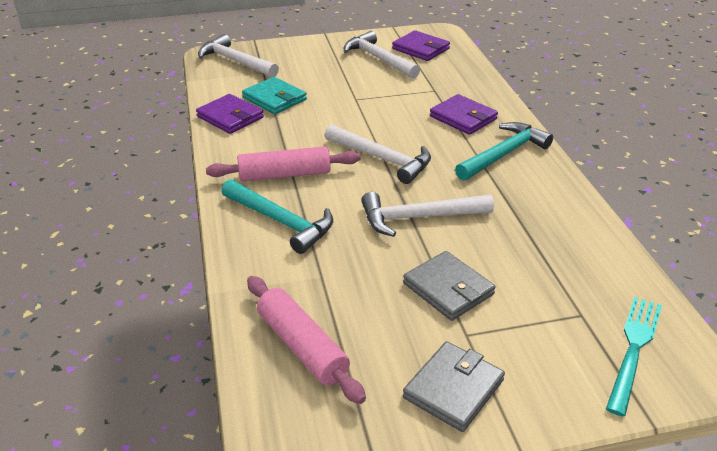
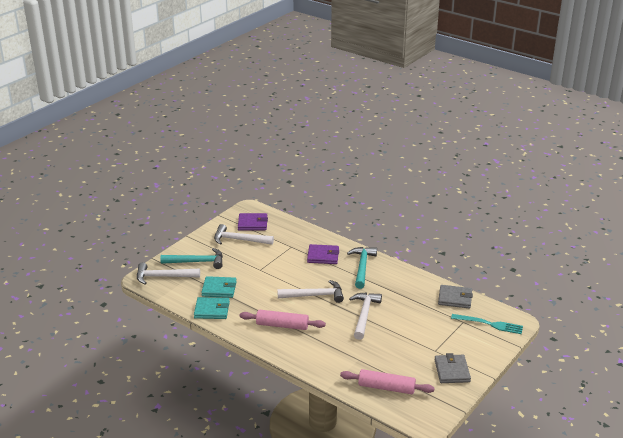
camera: 40 degrees left, 5 degrees down
(230, 117) = (212, 310): purple wallet -> turquoise wallet
(281, 221) = (311, 347): turquoise hammer -> turquoise hammer (197, 262)
(284, 174) = (282, 325): pink rolling pin -> pink rolling pin turned 60 degrees clockwise
(419, 218) = (364, 315): white hammer -> white hammer turned 150 degrees clockwise
(448, 289) = (409, 337): grey wallet -> grey wallet (455, 298)
(634, 348) = (490, 324): turquoise fork -> turquoise fork turned 120 degrees clockwise

